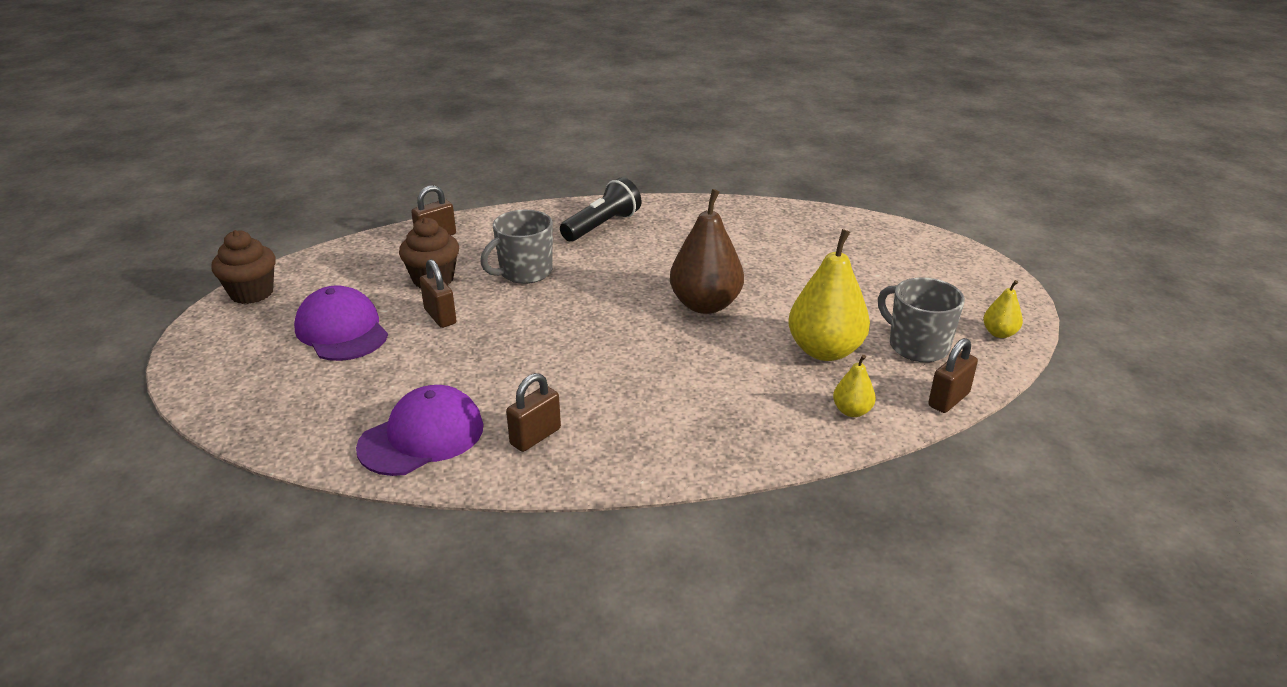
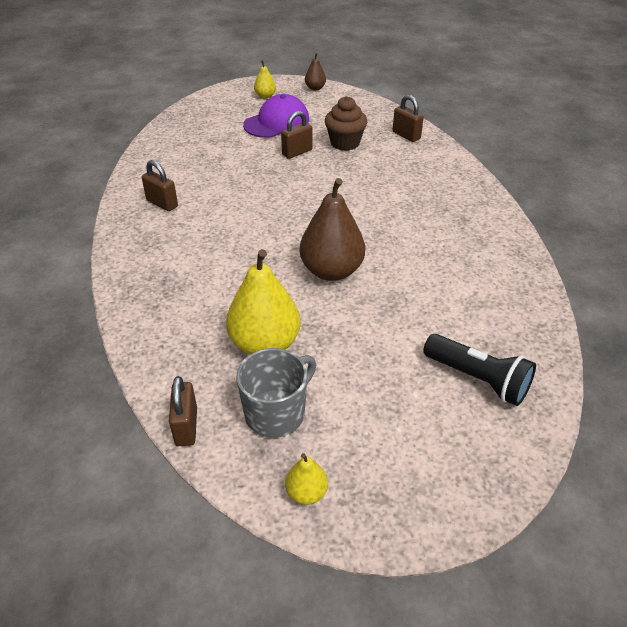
camera: 85 degrees right, 10 degrees up
(252, 293) = (315, 88): brown cupcake -> brown pear
(422, 437) = (167, 164): purple cap -> none
(524, 272) = (364, 178): grey mug -> none
(602, 226) = (454, 207): black flashlight -> black flashlight (477, 379)
(852, 411) = (175, 356): yellow pear -> yellow pear (265, 96)
(948, 399) = (186, 426): brown padlock -> brown padlock turned 45 degrees clockwise

